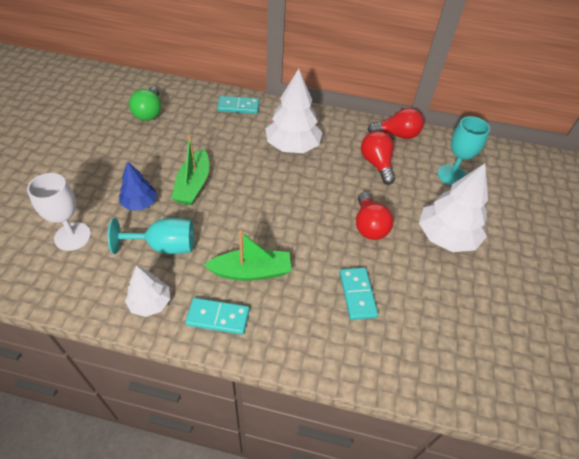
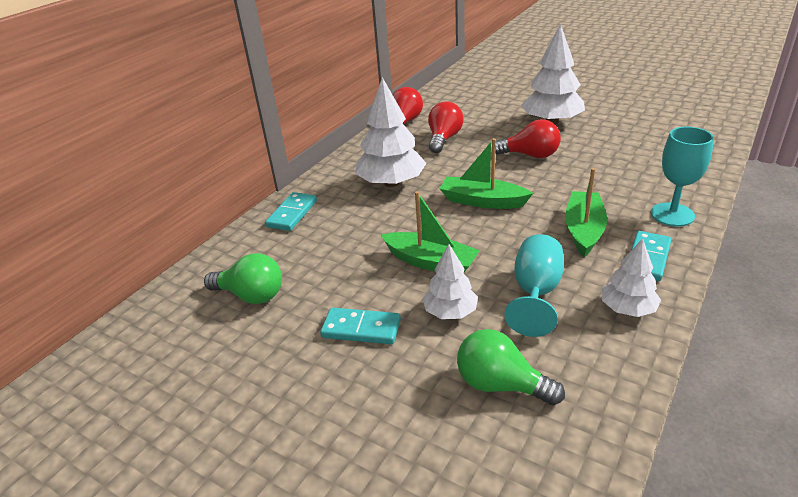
camera: 65 degrees left, 15 degrees down
(72, 236) = (501, 385): white goblet -> green light bulb
(140, 203) = (450, 312): blue tree -> white tree
(280, 202) = (482, 201): none -> green boat
(357, 294) = (617, 173): turquoise domino -> turquoise domino (361, 329)
(376, 164) = (444, 139): red light bulb -> red light bulb turned 105 degrees clockwise
(452, 175) = (474, 106): turquoise goblet -> turquoise goblet (672, 214)

